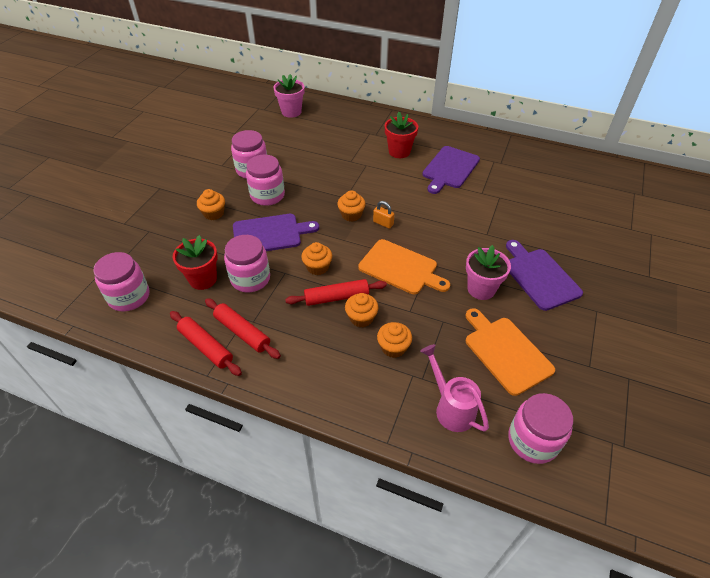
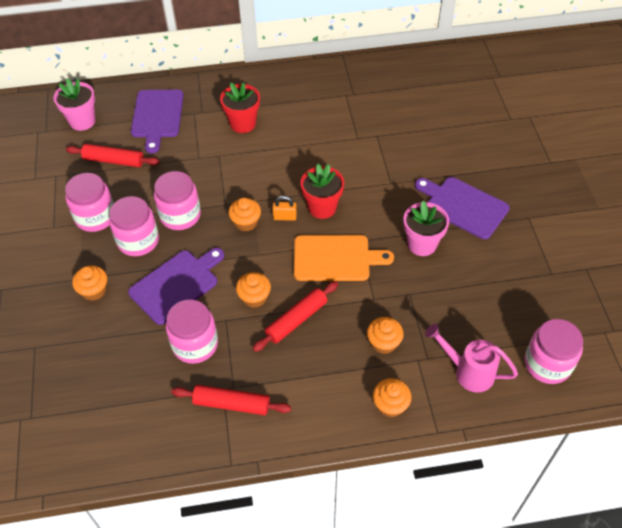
camera: 30 degrees left, 5 degrees up
(129, 296) = (79, 431): pink jar -> pink jar (180, 215)
(203, 279) = (145, 370): red flower pot -> red flower pot (322, 207)
(206, 346) = (207, 438): red rolling pin -> red rolling pin (114, 160)
(361, 318) = (334, 329): orange cupcake -> orange cupcake (390, 405)
(449, 169) = (308, 123): purple cutting board -> purple cutting board (157, 116)
(506, 352) = (480, 296): orange cutting board -> none

